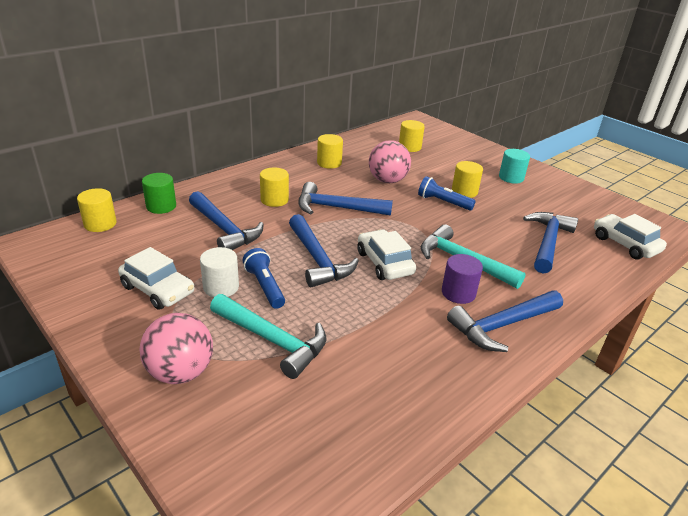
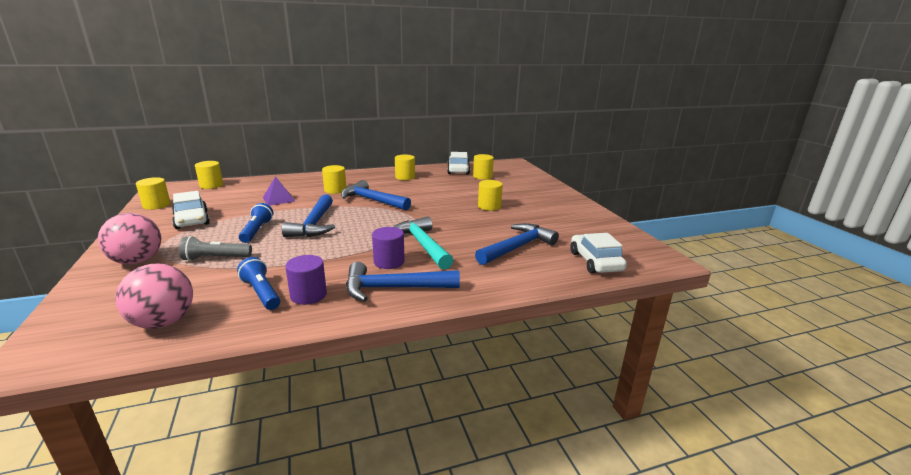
camera: 25 degrees right, 10 degrees down
(70, 276) = (156, 205): none -> yellow cylinder
(161, 206) = (259, 183): green cylinder -> none
(221, 287) = (229, 226): white cylinder -> none
(224, 229) = (278, 199): blue hammer -> purple pyramid
(272, 340) = (215, 258): turquoise hammer -> grey flashlight
(384, 263) = (359, 234): white car -> white car (458, 170)
(387, 180) = (434, 192): pink ball -> pink ball (163, 322)
(436, 359) = (308, 295): none -> purple cylinder
(443, 202) = (461, 209): blue flashlight -> blue flashlight (261, 293)
(511, 178) = (545, 204): turquoise cylinder -> none

